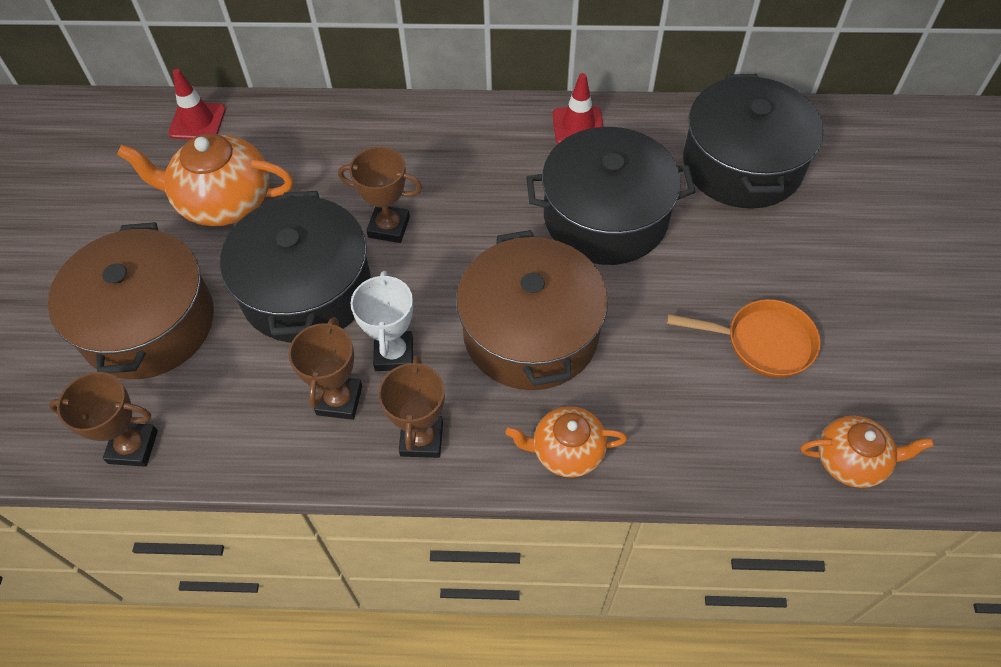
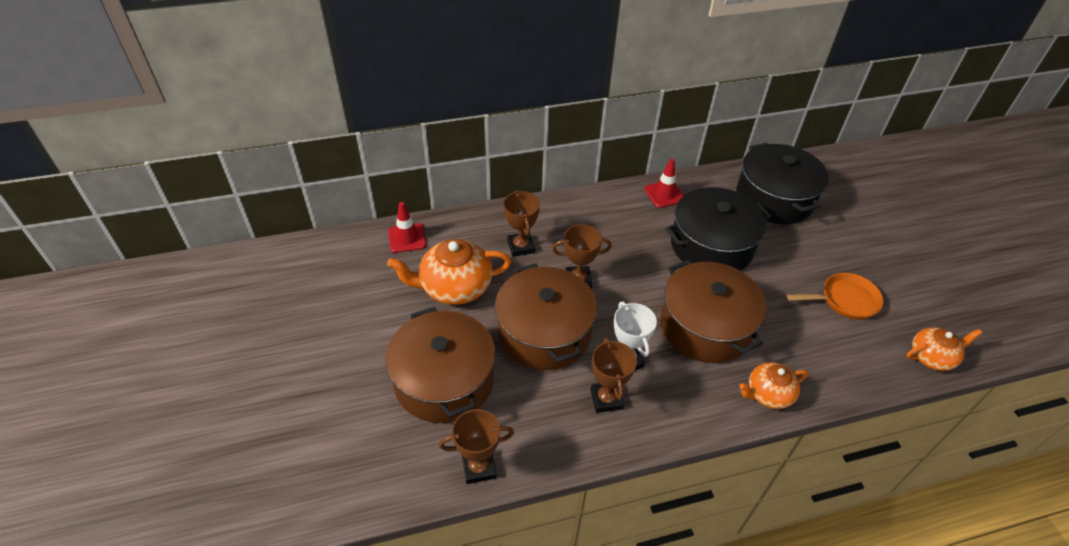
camera: 20 degrees left, 10 degrees down
(306, 289) = (544, 332): black pot -> brown pot
(421, 439) = (674, 410): brown trophy -> brown trophy (521, 247)

